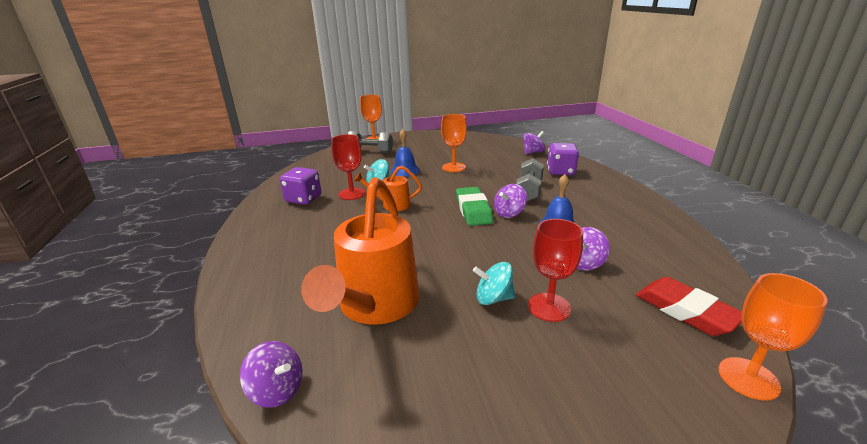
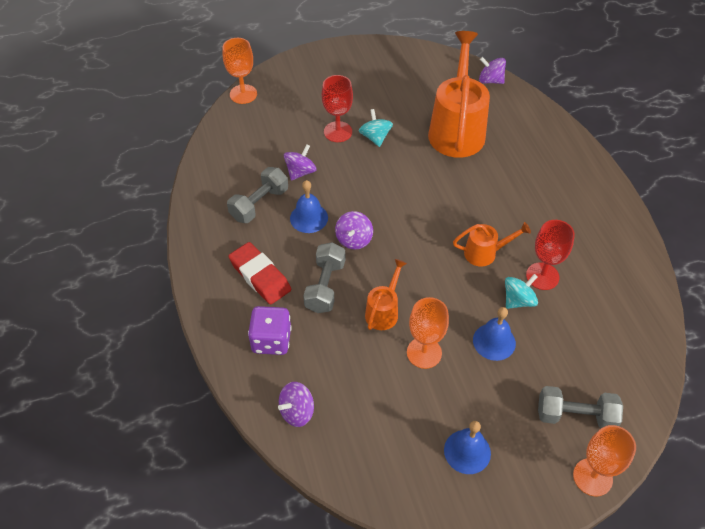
camera: 175 degrees right, 25 degrees up
(303, 199) = (595, 263): purple dice -> none
(435, 144) = (467, 451): none -> blue bell
(473, 210) = (392, 244): green eraser -> none
(481, 181) = (384, 311): none -> orange watering can
(493, 298) = (375, 137): turquoise spinning top -> turquoise spinning top turned 105 degrees counterclockwise
(509, 213) = (354, 239): purple spinning top -> purple spinning top turned 150 degrees clockwise
(616, 237) = (259, 204): none -> grey dumbbell
(685, 311) = (248, 132): red eraser -> red eraser (260, 276)

